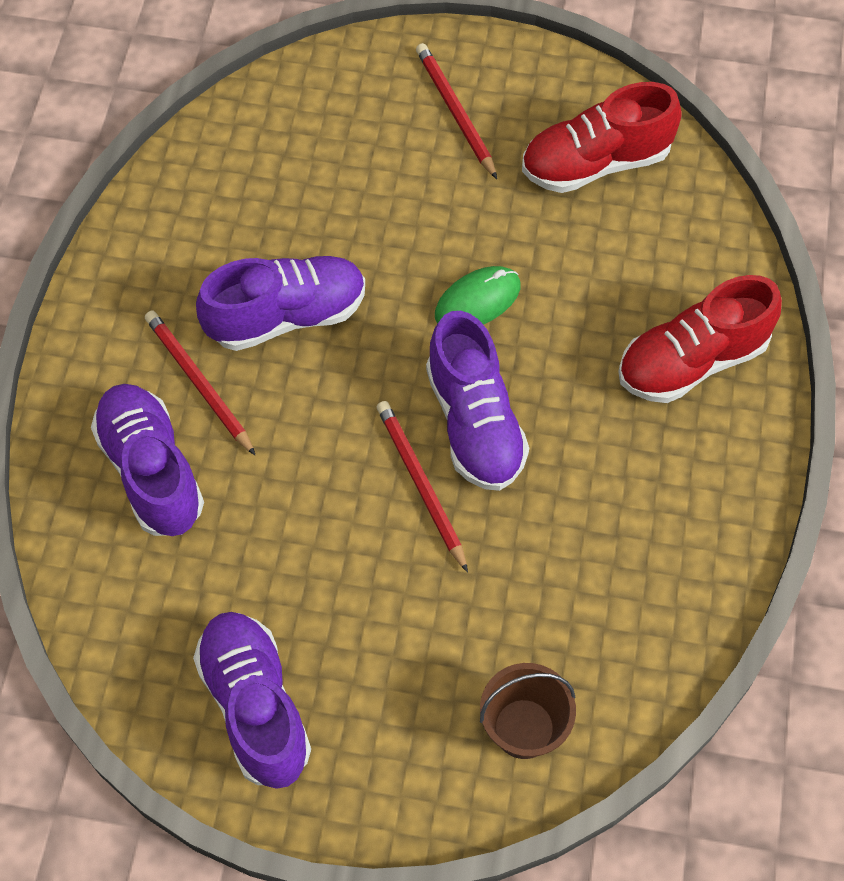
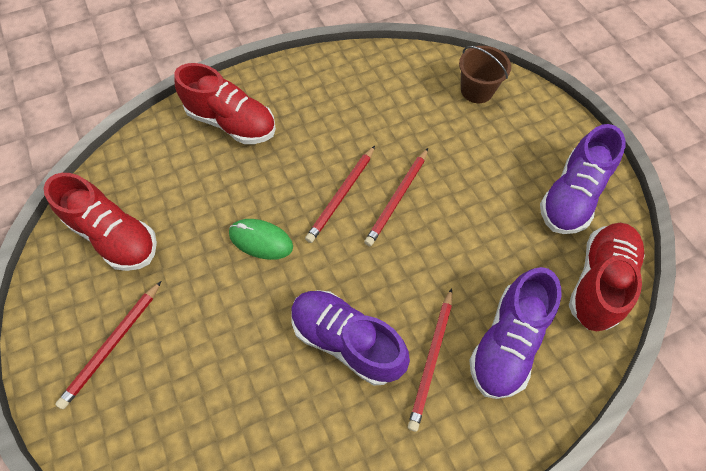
camera: 125 degrees left, 0 degrees up
(127, 632) = (598, 282): none -> red shoe
(474, 423) = (341, 195): purple shoe -> red pencil

